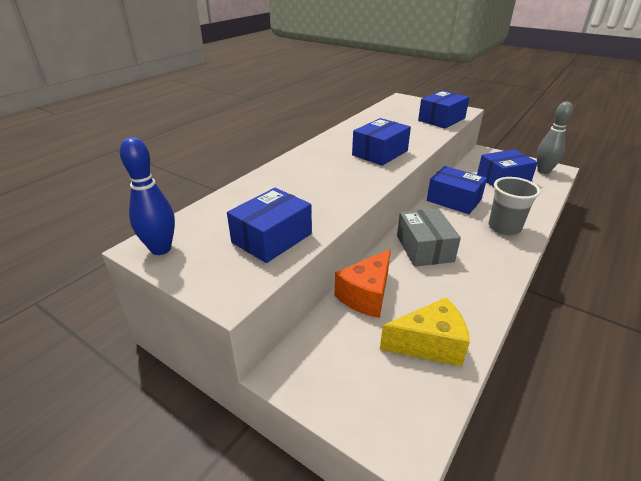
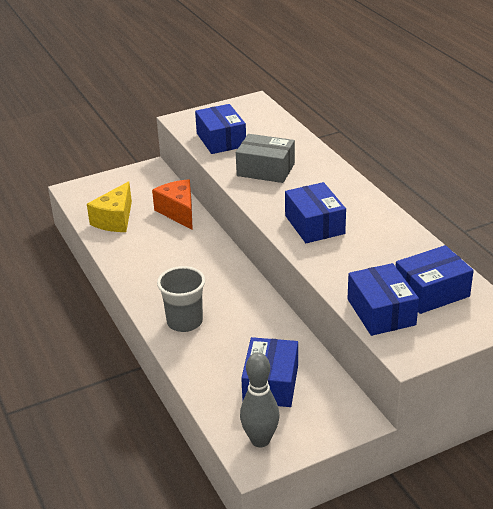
camera: 120 degrees right, 0 degrees up
(161, 249) = (246, 105): blue bowling pin -> none
(424, 248) = (201, 259): grey box -> grey box (265, 170)
(454, 200) = (258, 315): blue box -> blue box (431, 292)

